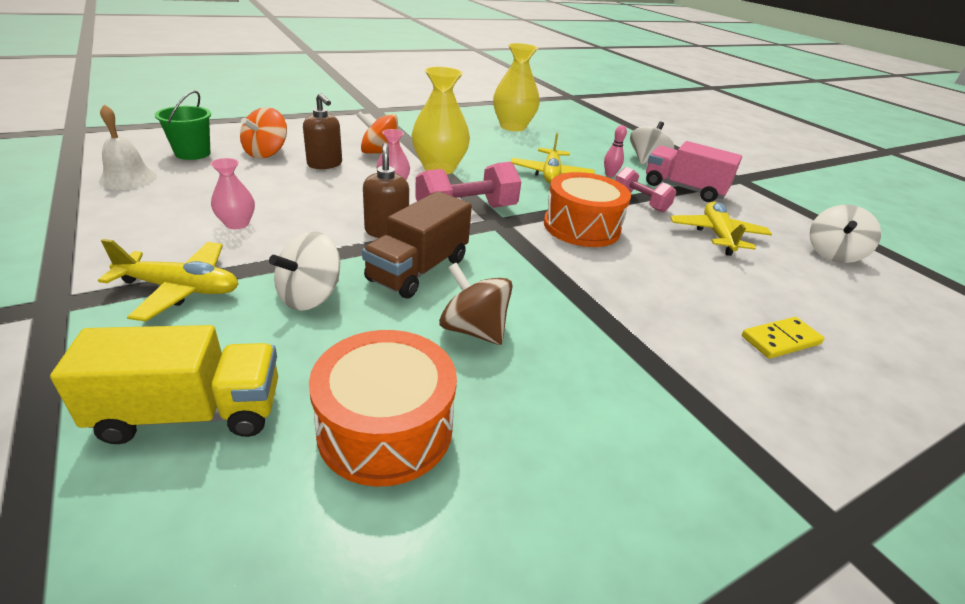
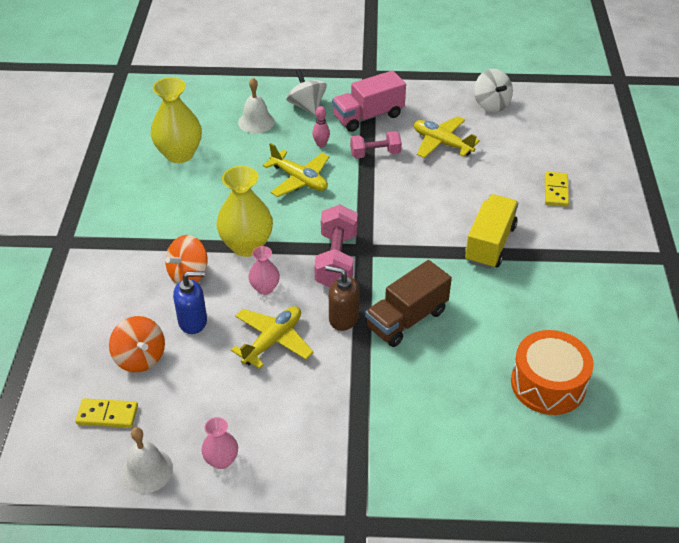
camera: 55 degrees left, 10 degrees up
(180, 289) = (369, 452): yellow plane -> yellow plane (273, 341)
(191, 413) = (501, 462): yellow truck -> yellow truck (490, 244)
(192, 153) = (107, 415): green bucket -> yellow domino
(237, 224) = (284, 406): pink vase -> pink vase (221, 460)
(310, 296) = (412, 385): white spinning top -> none
(325, 164) = (193, 321): brown soap dispenser -> blue soap dispenser
(418, 269) = (406, 319): brown truck -> brown truck turned 75 degrees clockwise
(473, 330) = (485, 317): brown spinning top -> none
(581, 227) = (394, 207): orange drum -> none
(592, 145) = (256, 122): none -> white bell

